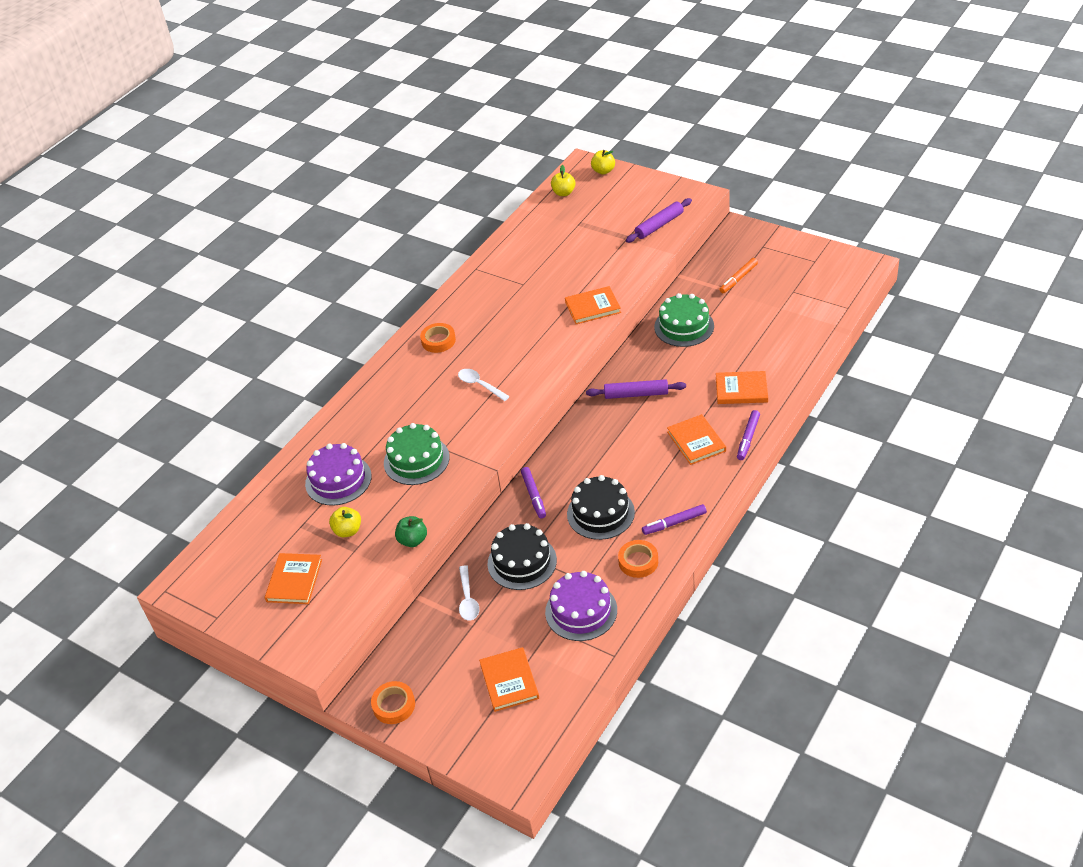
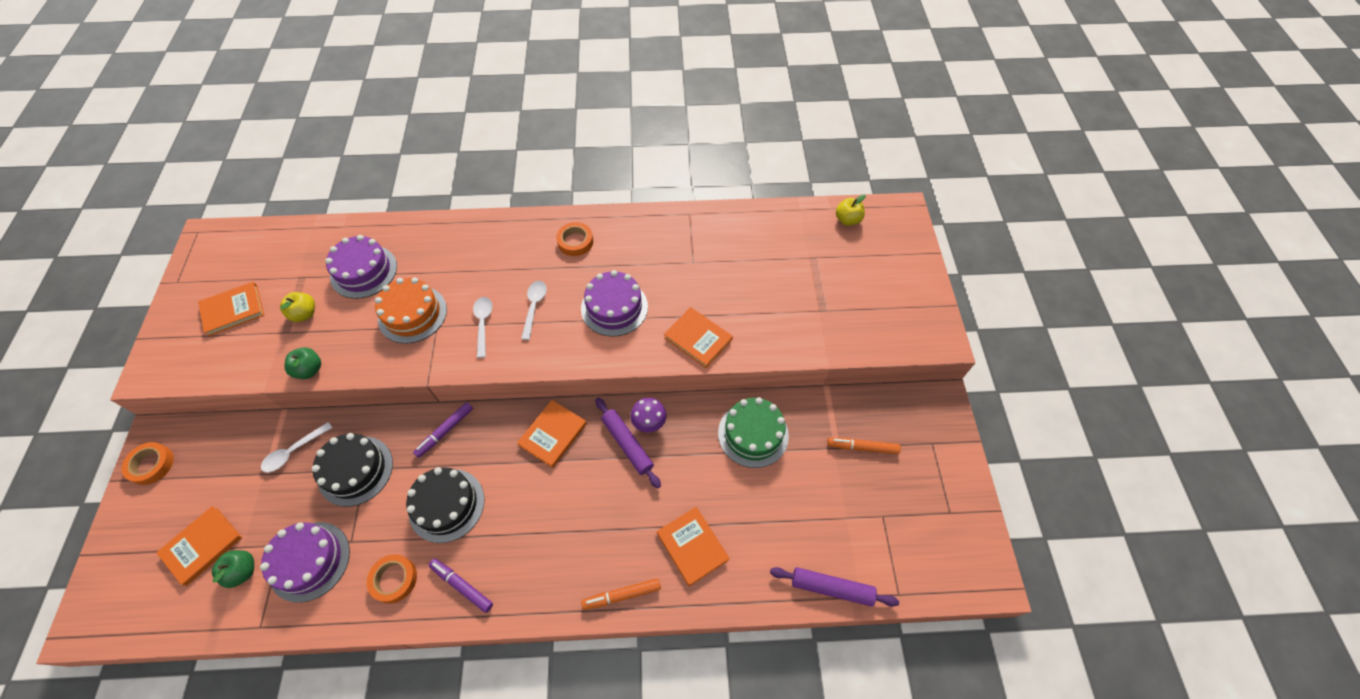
camera: 50 degrees right, 15 degrees up
(416, 460) = (412, 314): green cake -> orange cake
(468, 420) = (483, 324): none -> white spoon
(523, 341) = (614, 307): none -> purple cake
(555, 657) = (243, 571): none -> green apple
(603, 171) = (907, 233): yellow apple -> none
(629, 376) = (649, 423): none -> purple mushroom
(659, 225) = (863, 328): purple rolling pin -> purple rolling pin (831, 588)
(696, 441) = (590, 542): orange book -> orange book (553, 434)
(748, 438) = (622, 595): purple marker -> orange marker

